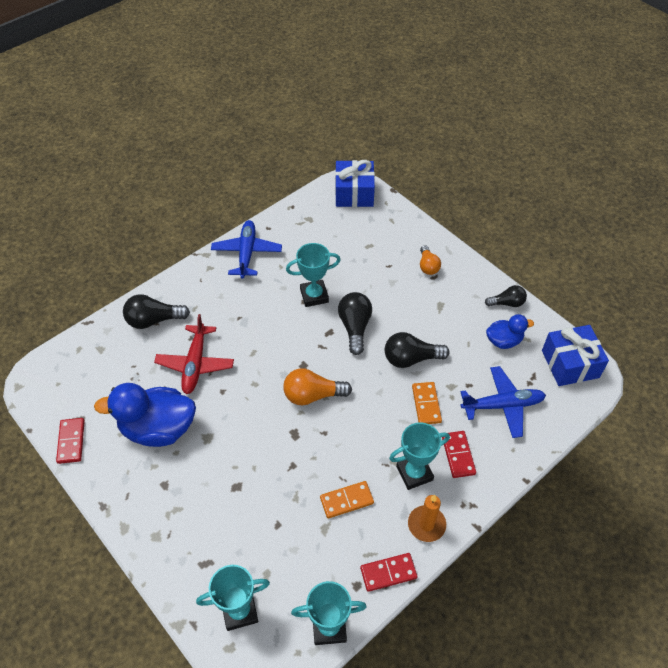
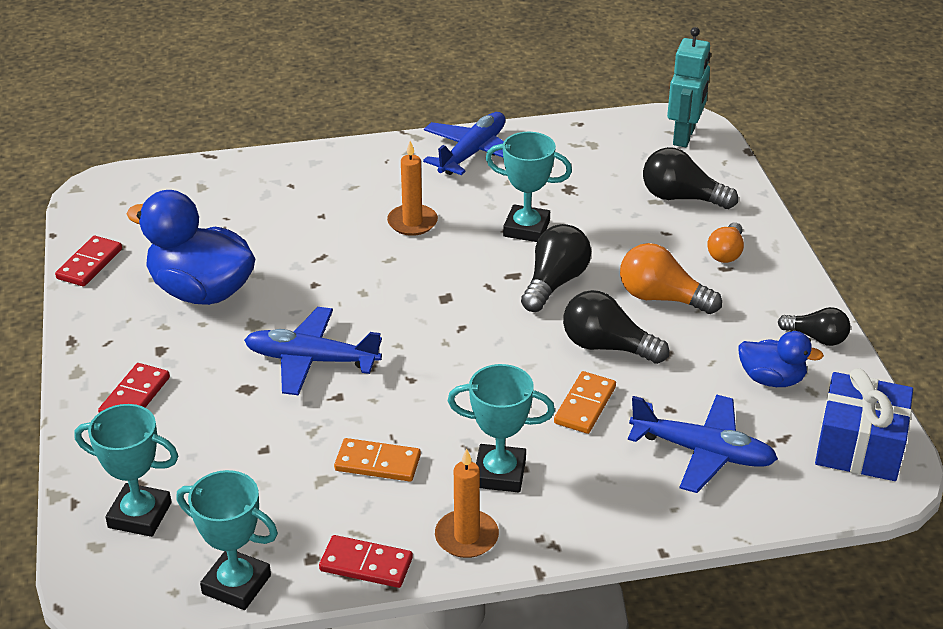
camera: 30 degrees right, 15 degrees down
(153, 320) = (290, 181): black light bulb -> black light bulb (681, 198)
(195, 364) = (304, 244): red plane -> none
(247, 319) = (412, 222): none -> orange candle
(259, 447) = (311, 360): none -> blue plane
(312, 395) = (430, 333): orange light bulb -> orange light bulb (661, 298)
(354, 193) = (684, 136): blue gift -> turquoise robot
(458, 455) = (582, 480): red domino -> red domino (135, 396)

